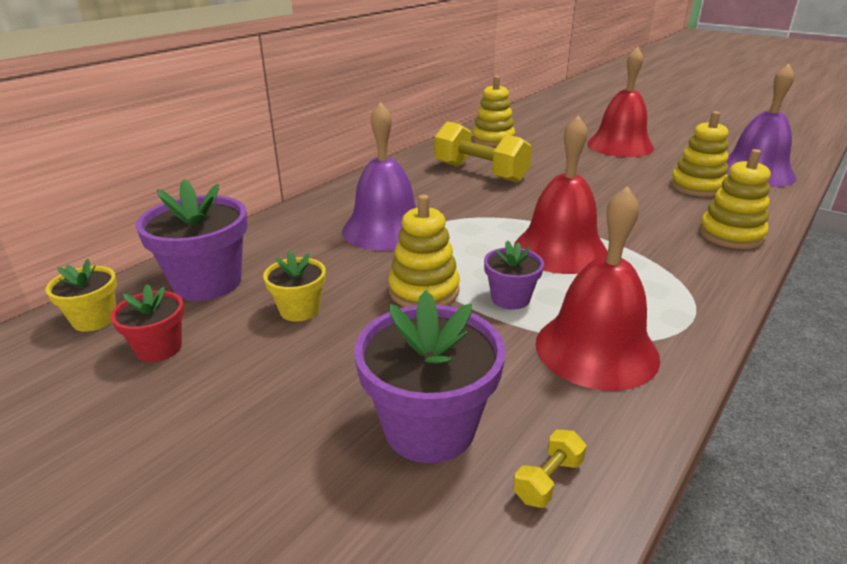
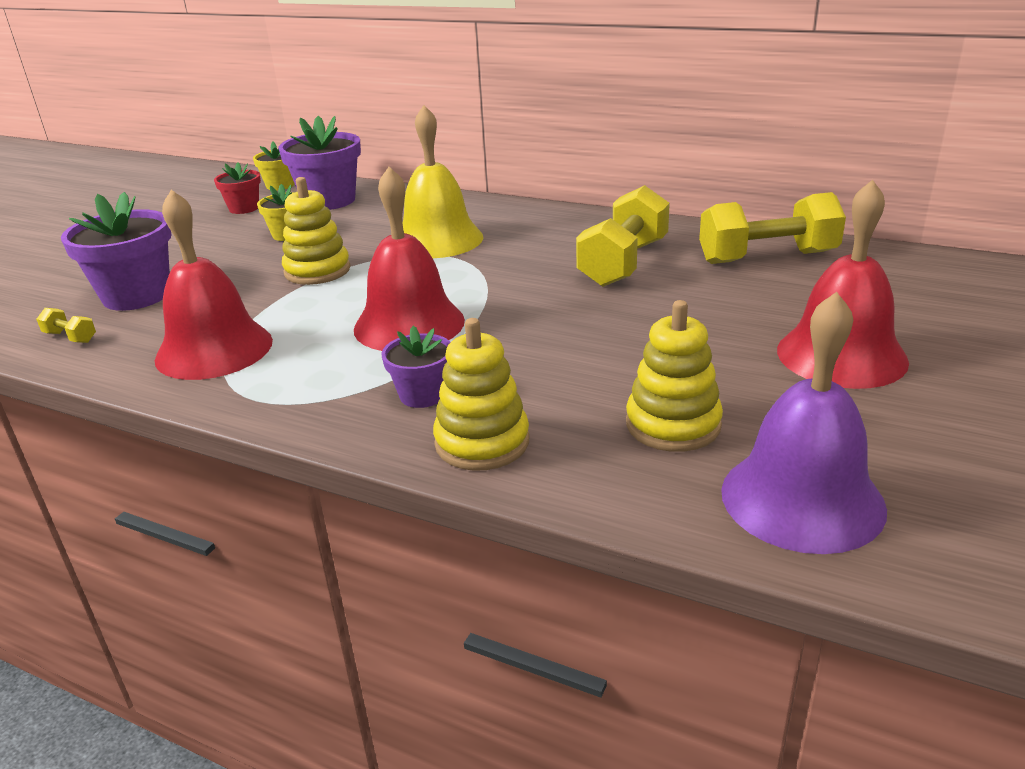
camera: 80 degrees right, 0 degrees up
(385, 229) = (437, 239): purple bell -> yellow bell
(493, 140) = (767, 257): yellow stacking toy -> yellow dumbbell
(510, 298) = (303, 307): purple flower pot -> purple flower pot (422, 395)

